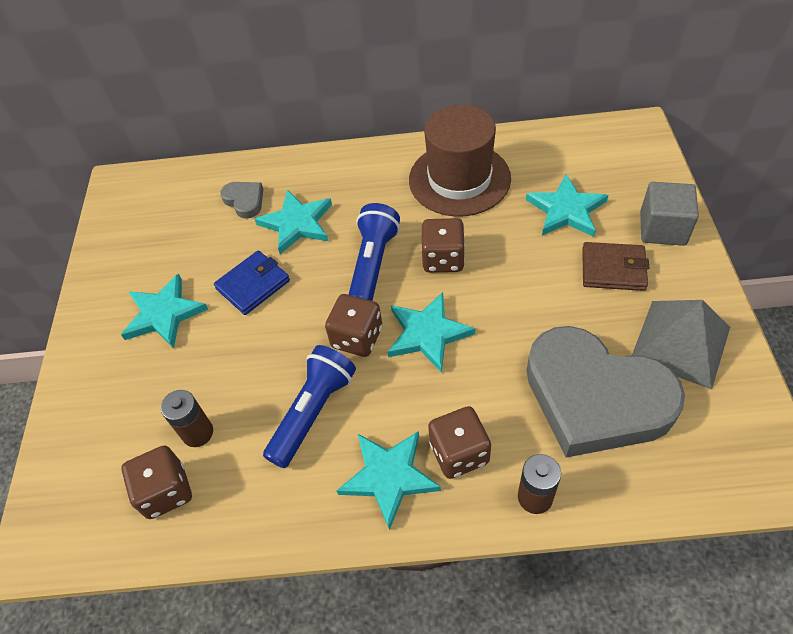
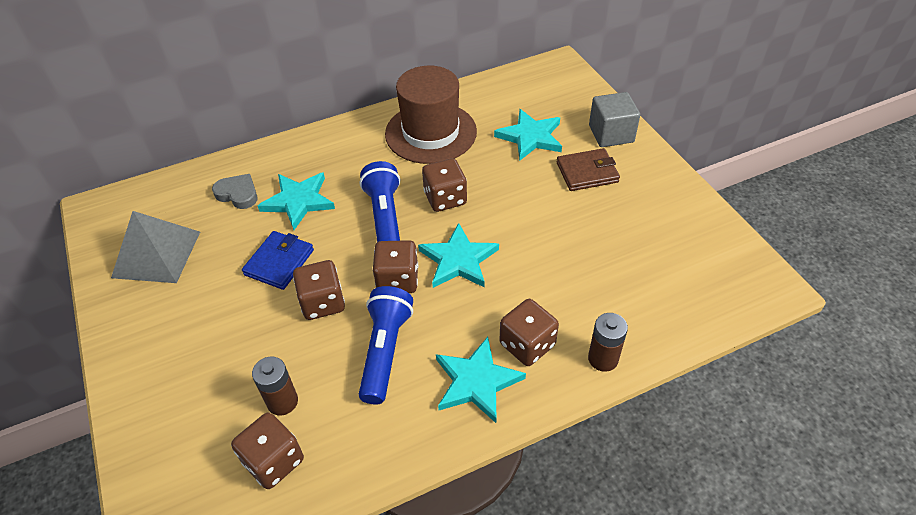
camera: 25 degrees left, 5 degrees down
(164, 314) = (200, 310): turquoise star -> none
(275, 340) = (322, 302): none -> brown dice
(595, 397) = (616, 271): grey heart -> none
(680, 343) = (661, 213): grey pyramid -> grey pyramid (156, 254)

